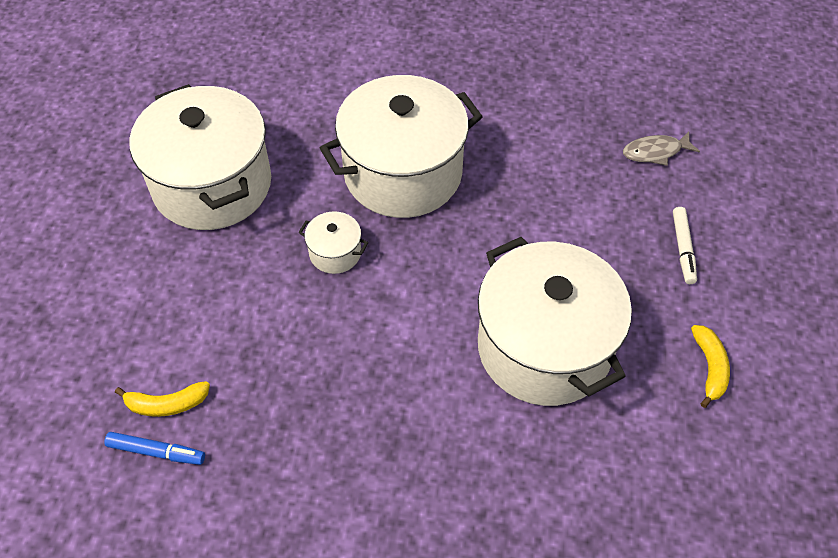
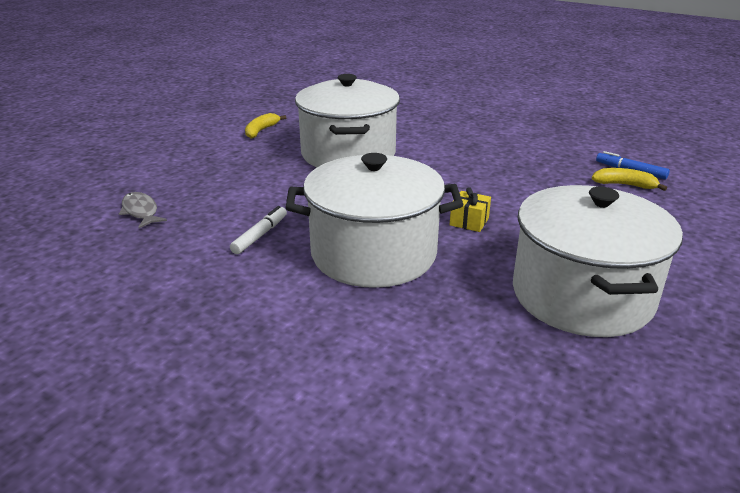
camera: 155 degrees left, 25 degrees down
(335, 253) = (469, 222): white pot -> yellow gift
(655, 152) = (141, 211): grey fish -> grey fish turned 135 degrees counterclockwise
(683, 248) = (205, 167): white marker -> white marker (260, 235)

